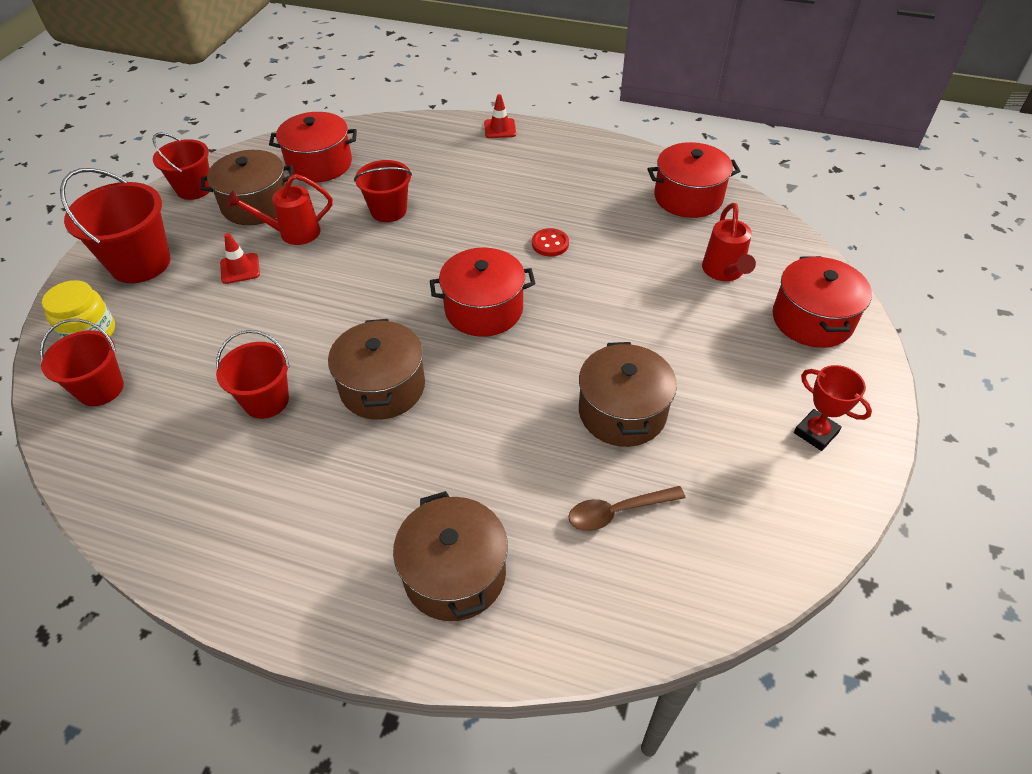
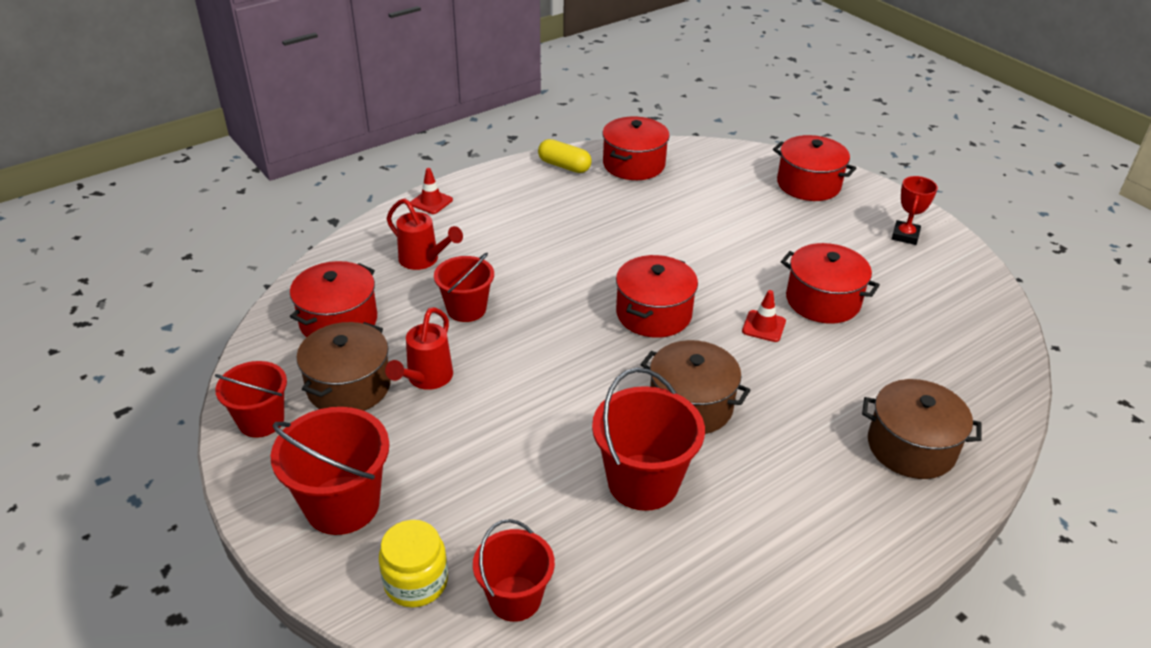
camera: 55 degrees left, 10 degrees down
(240, 269) = (439, 434): red traffic cone -> red traffic cone (763, 326)
(266, 400) = (643, 482): red bucket -> red bucket, size x1.52
(550, 244) = (613, 247): red button -> none
(617, 512) = (910, 346): brown spoon -> none
(622, 412) = (823, 300): brown pot -> red pot
(633, 163) = (564, 166): none -> yellow capsule
(724, 273) = (729, 192): red watering can -> red watering can (424, 260)
(815, 433) = (905, 236): red trophy -> red trophy turned 60 degrees counterclockwise

